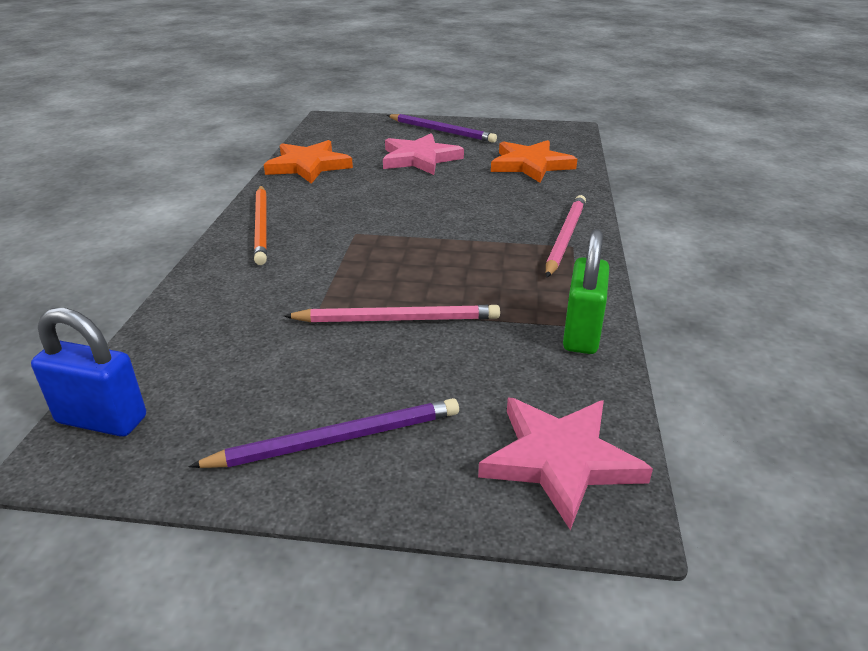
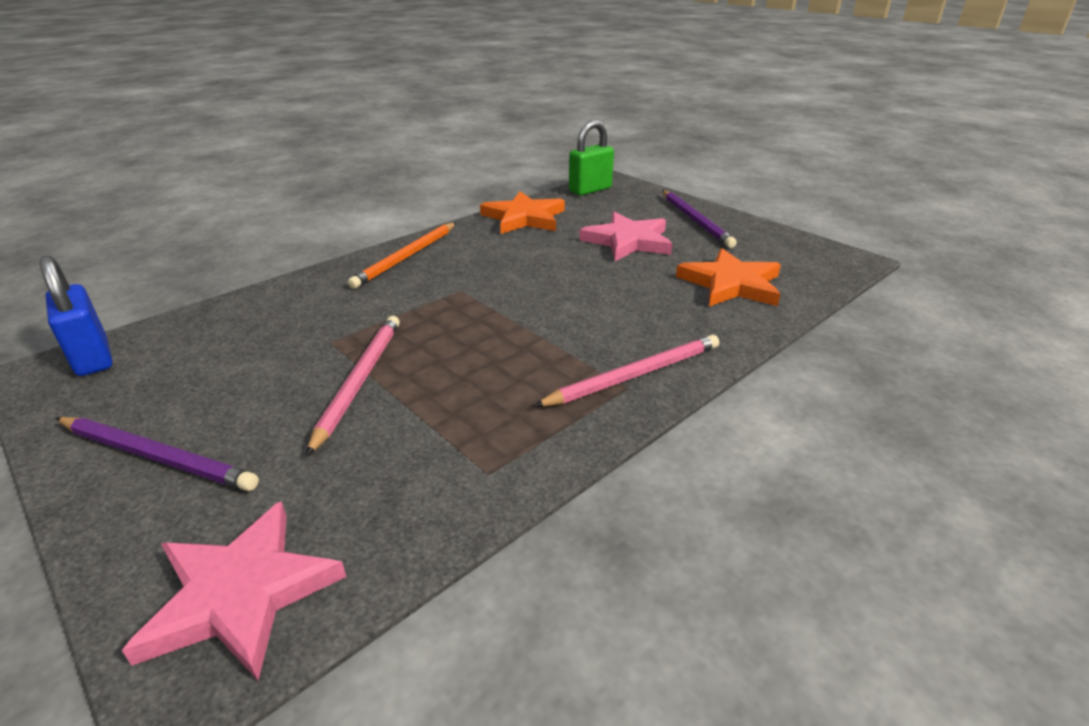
camera: 40 degrees right, 0 degrees up
(397, 319) = (359, 381): pink pencil -> pink pencil turned 120 degrees counterclockwise
(581, 334) = (474, 483): green padlock -> green padlock (590, 190)

